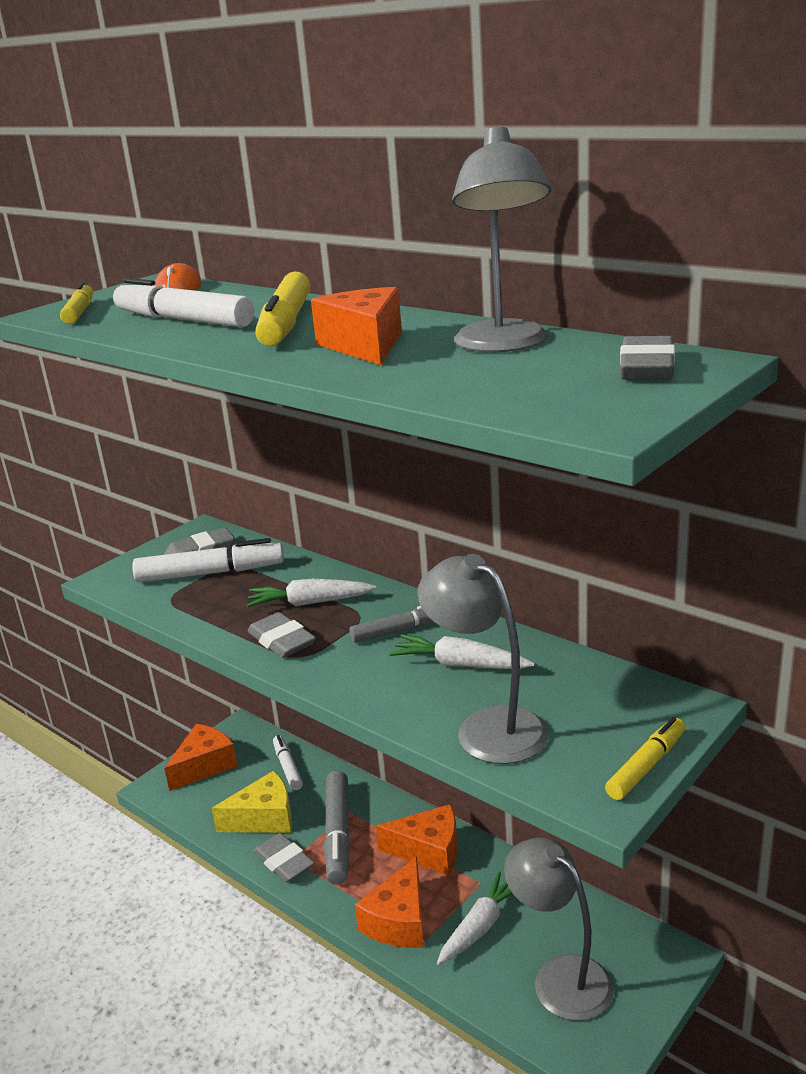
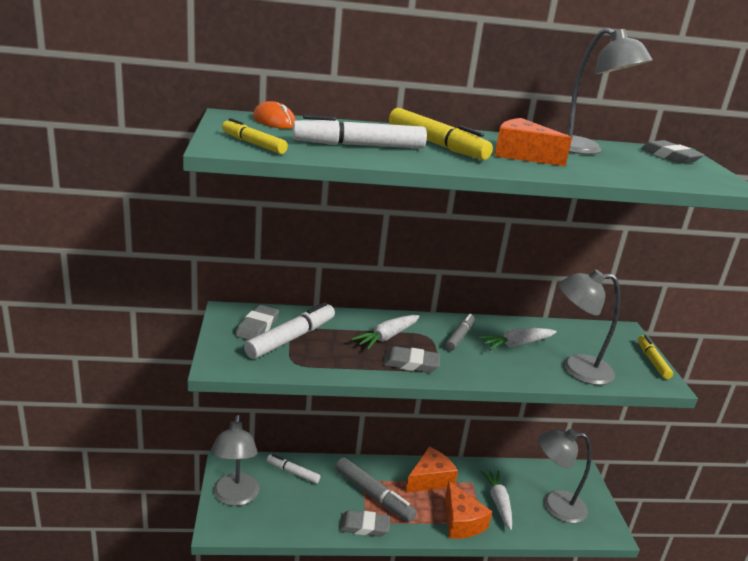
camera: 50 degrees left, 0 degrees up
(204, 765) = (235, 497): orange cheese -> grey lamp
(264, 818) = (319, 508): yellow cheese -> none

